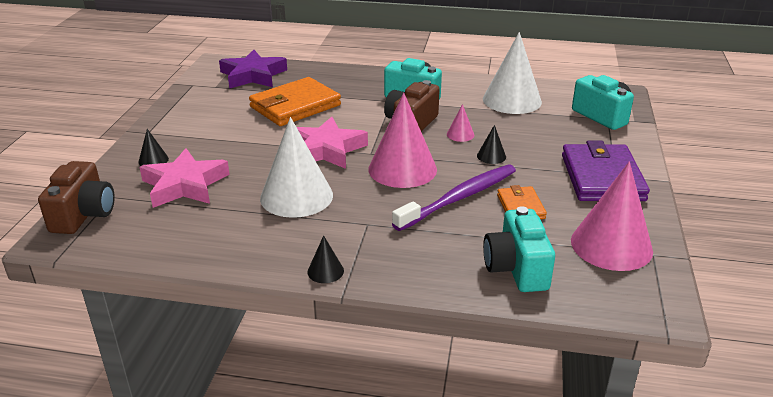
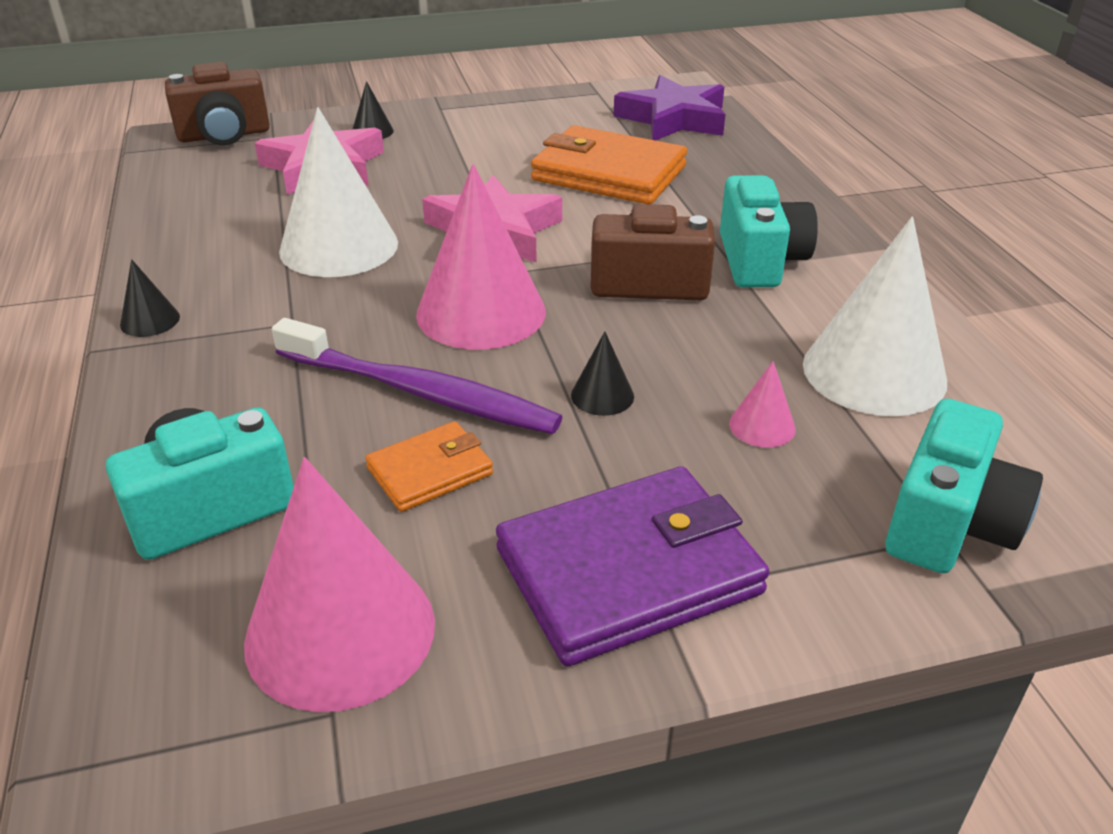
camera: 65 degrees right, 5 degrees up
(460, 134) = (657, 342): pink cone -> pink cone (762, 426)

